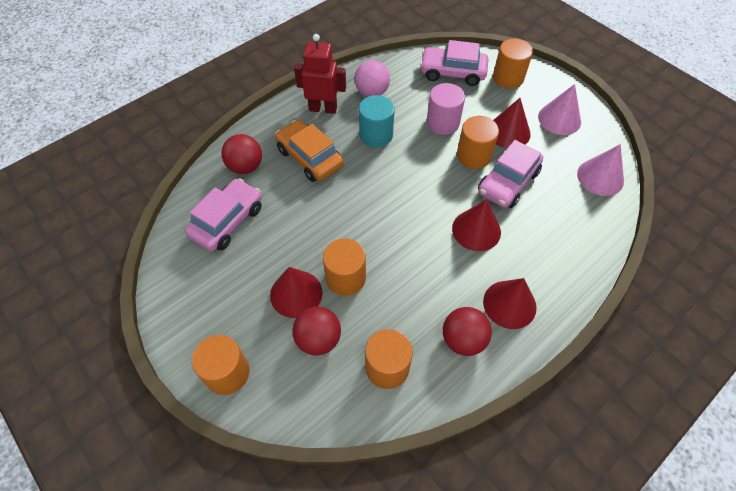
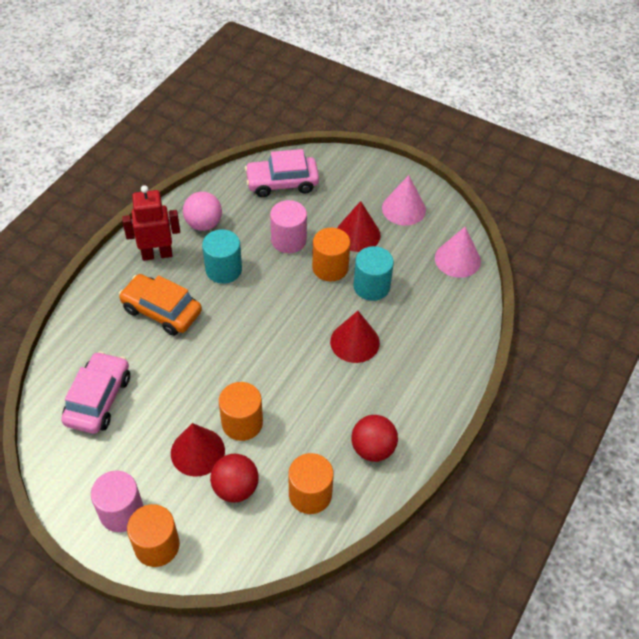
camera: 20 degrees left, 5 degrees down
(208, 330) = (121, 512): none -> pink cylinder
(245, 167) = (95, 337): red ball -> none
(508, 78) = (341, 176): orange cylinder -> none
(508, 182) = (371, 286): pink car -> turquoise cylinder
(509, 304) = (406, 404): red cone -> none

